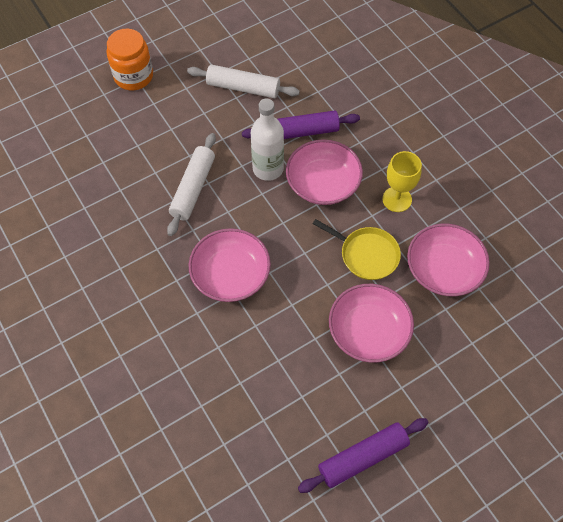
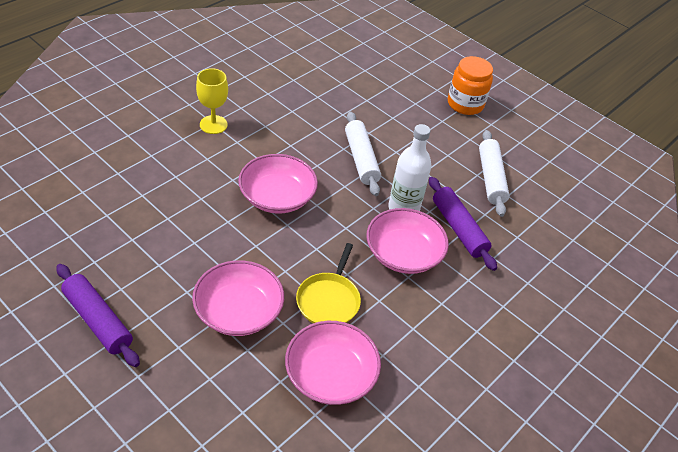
camera: 70 degrees right, 15 degrees down
(193, 188) = (361, 159): white rolling pin -> white rolling pin turned 75 degrees clockwise
(397, 199) = (407, 321): yellow goblet -> yellow goblet (213, 124)

